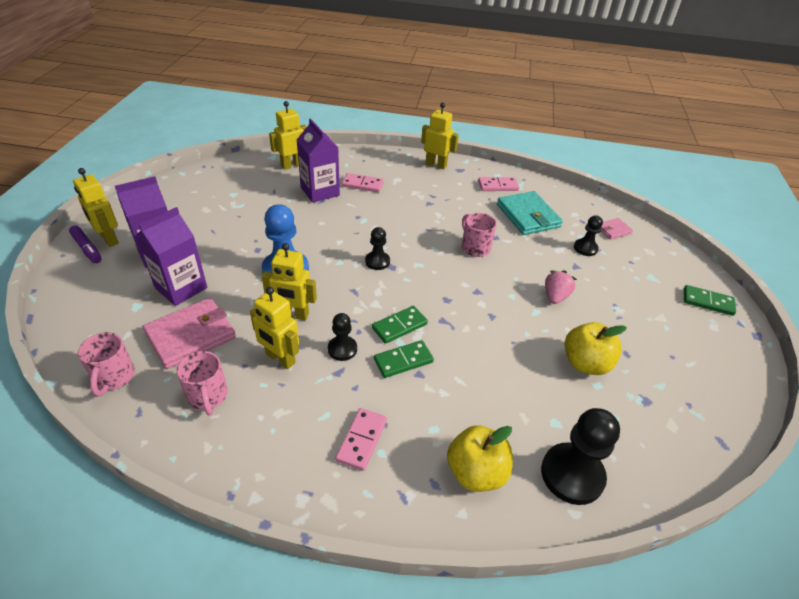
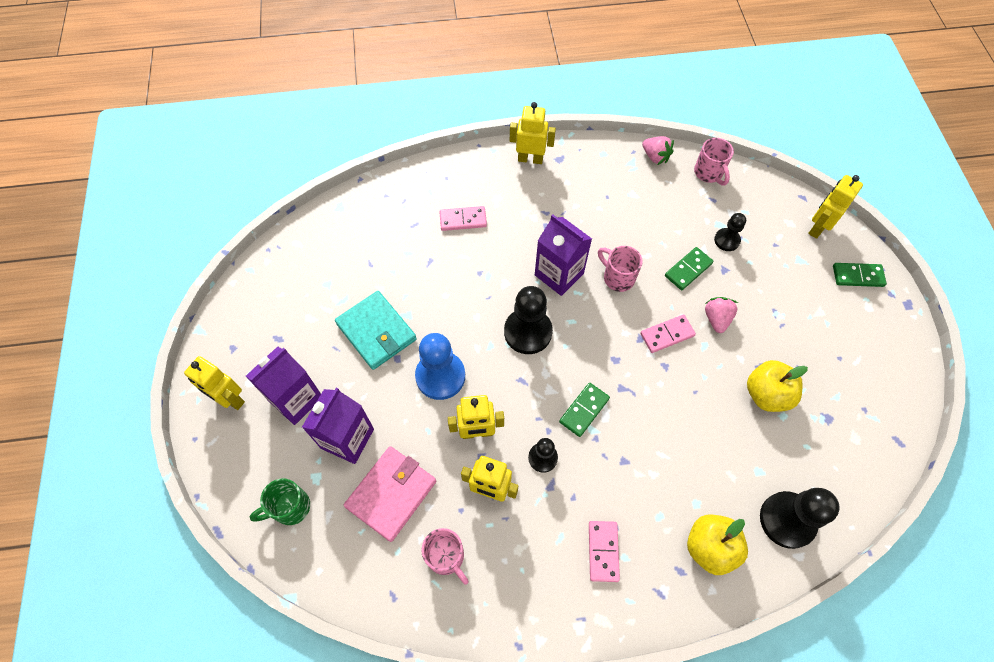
camera: 15 degrees left, 20 degrees up
(87, 248) = (215, 421): purple marker -> none
(100, 319) = (290, 507): none -> green mug
(114, 378) = (347, 569): pink mug -> pink mug (708, 173)
(292, 165) = (369, 214): yellow robot -> yellow robot (817, 227)
(320, 191) = (421, 247): purple carton -> purple carton (559, 274)
(377, 261) = (528, 332): black pawn -> black pawn, size x1.79
(403, 360) = (604, 450): green domino -> green domino (688, 269)
(498, 186) = (609, 173): pink domino -> pink domino (667, 335)
(528, 216) = (655, 210): turquoise wallet -> turquoise wallet (376, 332)
(541, 186) = (655, 157): none -> pink strawberry
(613, 230) = (747, 203): pink wallet -> none

